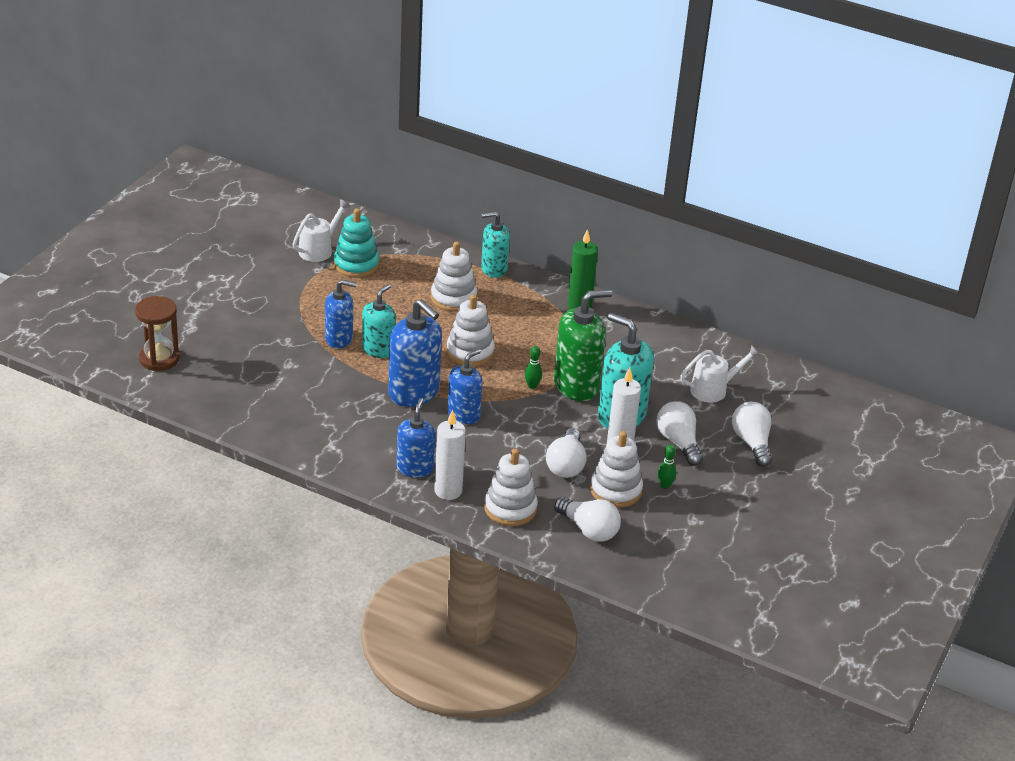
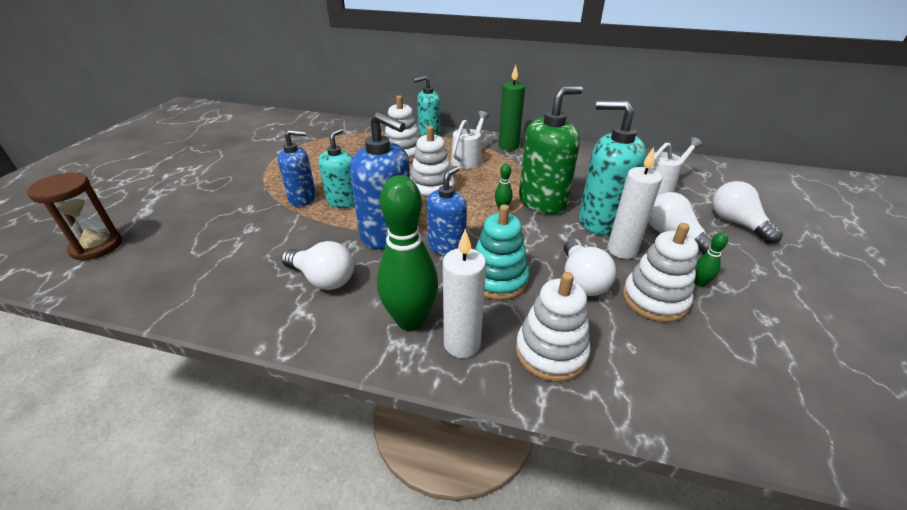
camera: 10 degrees left, 0 degrees up
(319, 249) = (282, 139): white watering can -> white watering can (468, 159)
(356, 265) = (314, 144): turquoise stacking toy -> turquoise stacking toy (498, 279)
(415, 468) = (410, 320): blue soap dispenser -> green bowling pin
(589, 530) = (664, 362): white light bulb -> white light bulb (323, 279)

